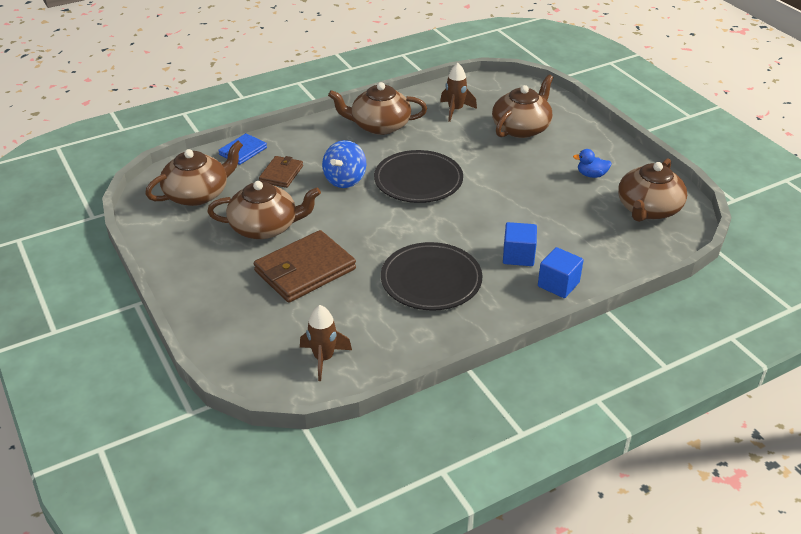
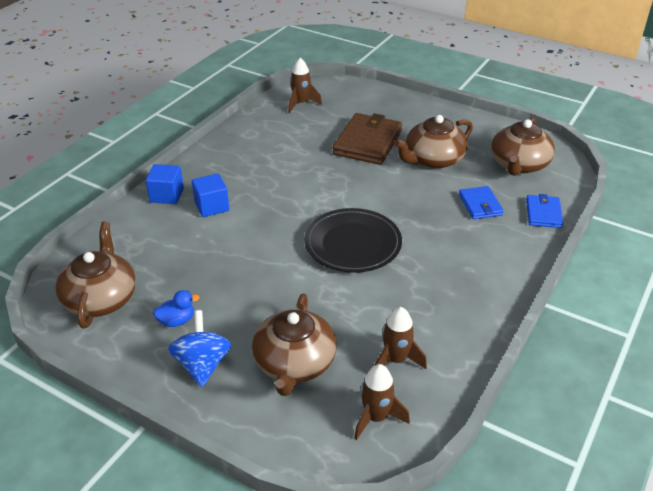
camera: 150 degrees right, 0 degrees up
(281, 174) = (480, 205): brown wallet -> blue wallet
(345, 180) = (419, 220): blue spinning top -> blue spinning top (202, 365)
(379, 125) = (457, 297): brown teapot -> none
(431, 280) = (269, 165): black plate -> none
(491, 93) = (376, 418): none -> brown rocket

